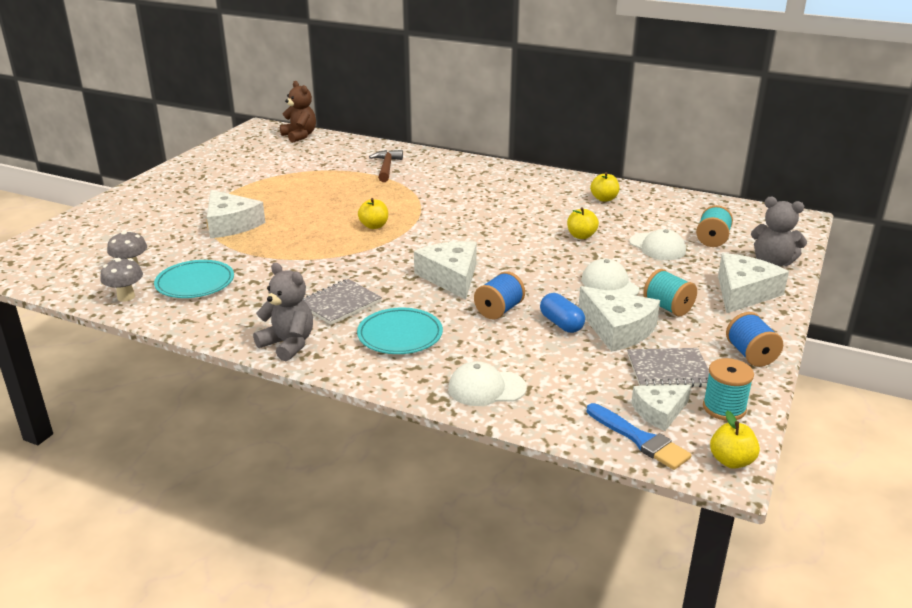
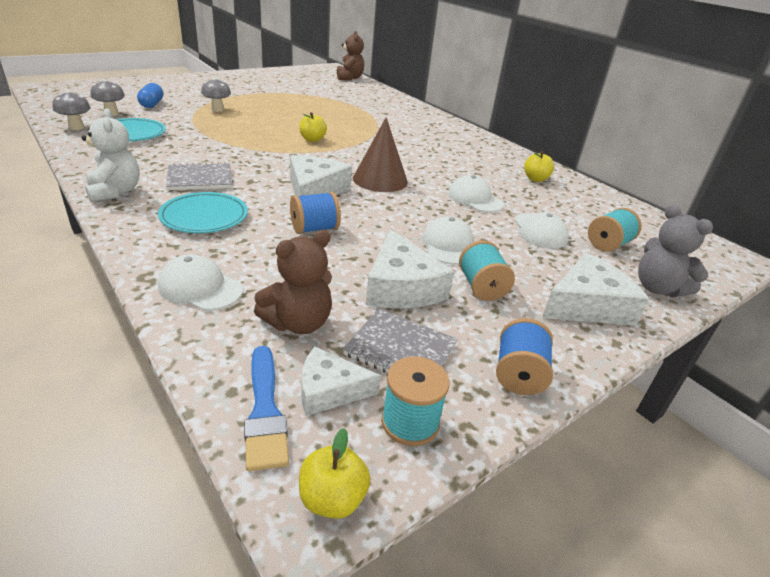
camera: 25 degrees right, 5 degrees up
(231, 224) = (217, 109): white cheese -> grey mushroom
(288, 344) = (115, 192): grey teddy bear -> white teddy bear
(386, 167) = (381, 109): brown hammer -> none
(487, 246) = (380, 180): none -> brown cone
(561, 324) = (353, 261): blue capsule -> blue capsule (152, 104)
(581, 236) = (475, 199): yellow apple -> white cap
(586, 382) = (298, 323): none -> brown teddy bear

